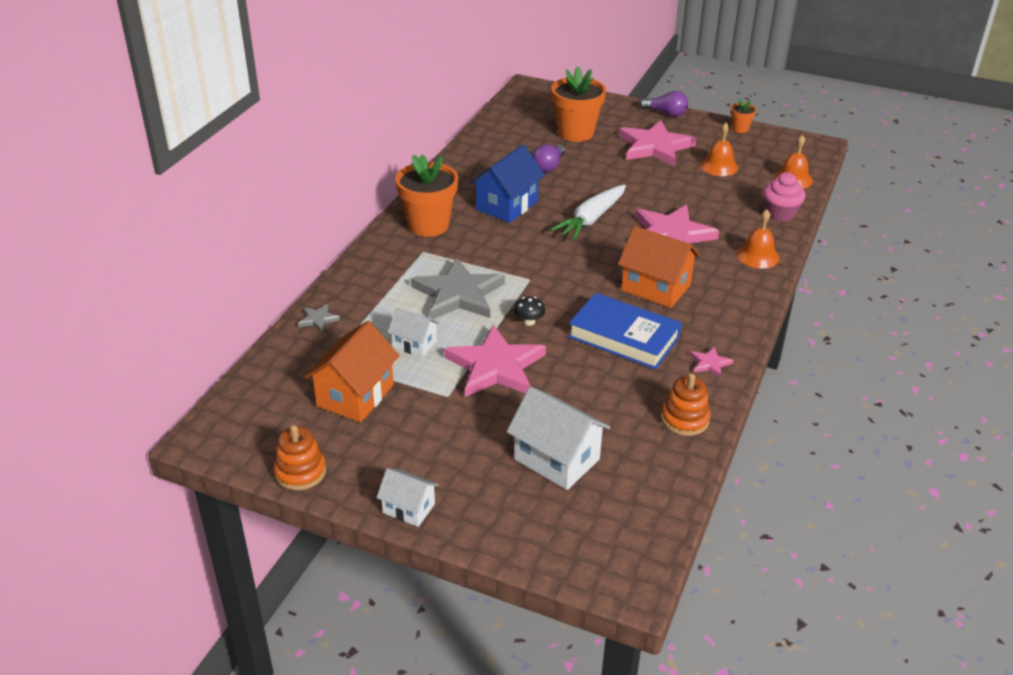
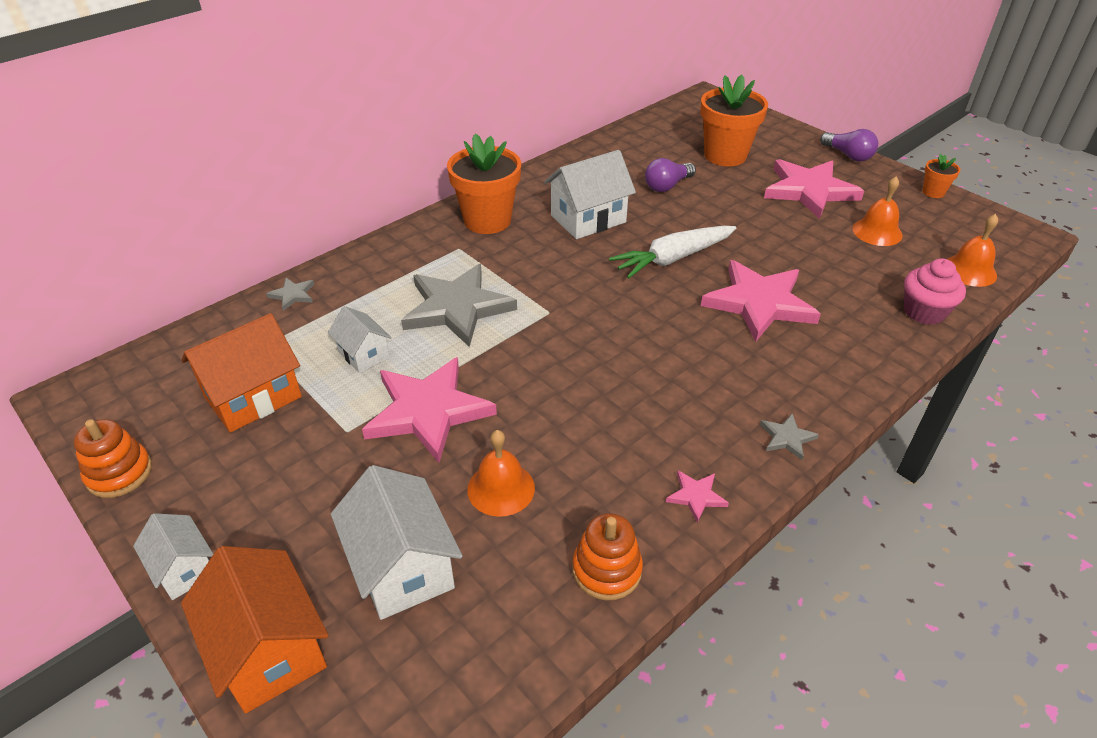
camera: 25 degrees right, 5 degrees up
(507, 205) = (588, 219): blue house -> white house
(529, 321) = (509, 365): black mushroom -> none
(624, 337) = (608, 421): blue book -> none
(656, 287) = (694, 366): orange house -> orange house (269, 650)
(742, 314) = (787, 438): none -> grey star
(757, 256) = (858, 361): orange bell -> orange bell (501, 488)

